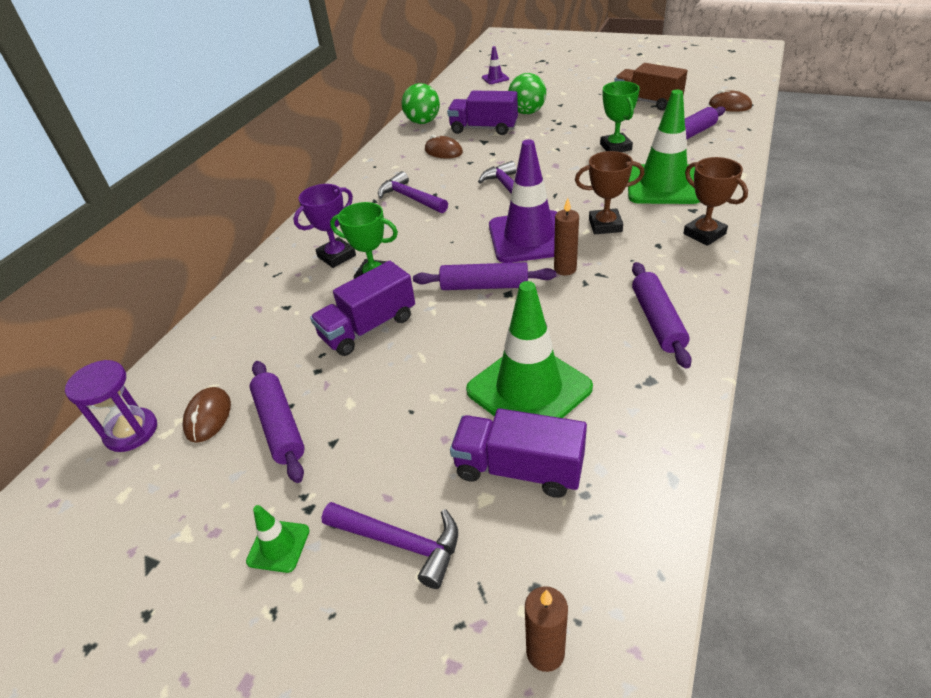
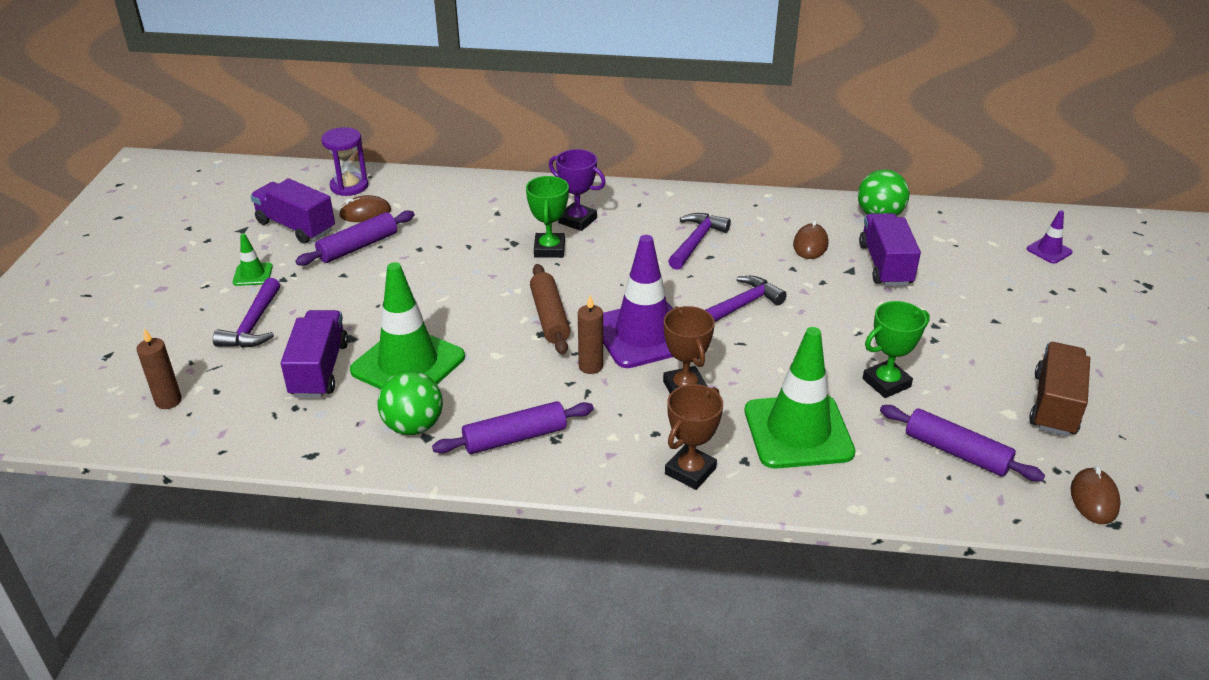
camera: 70 degrees right, 5 degrees down
(368, 327) = (476, 262): purple truck -> purple truck (296, 227)
(484, 286) = (549, 317): purple rolling pin -> brown rolling pin
(527, 112) = (952, 294): green ball -> green ball (413, 426)

